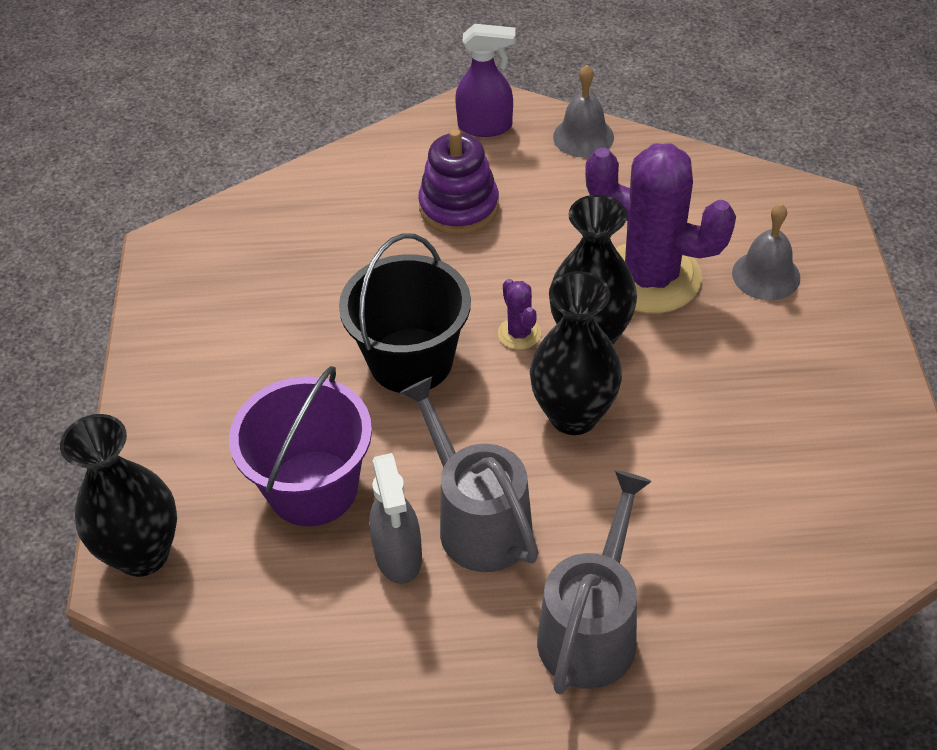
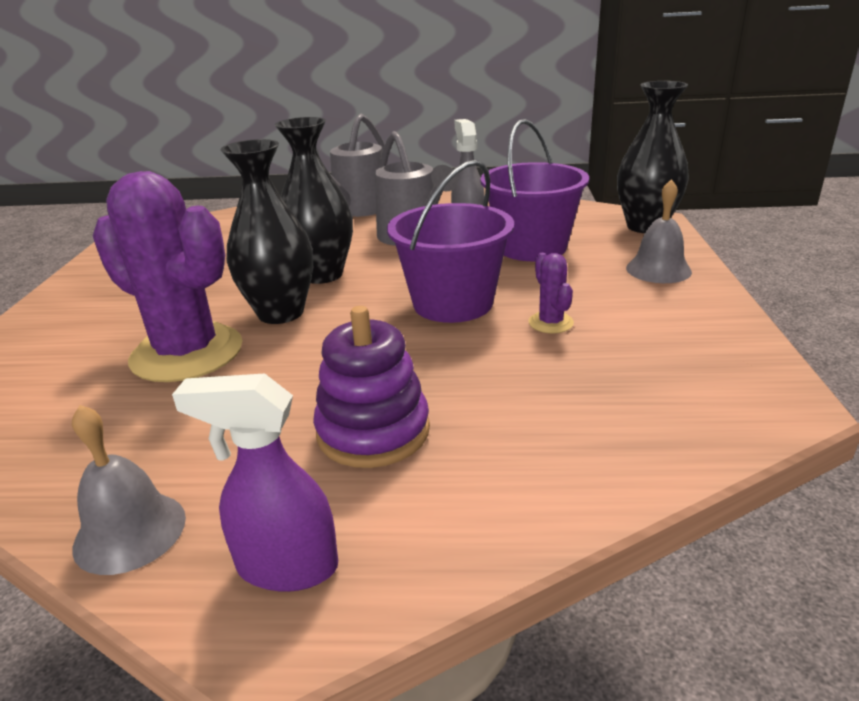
camera: 175 degrees left, 20 degrees down
(411, 360) = (453, 303): black bucket -> purple bucket
(519, 333) = (345, 317): purple cactus -> purple cactus (550, 323)
(766, 275) = (70, 352): grey bell -> grey bell (658, 269)

